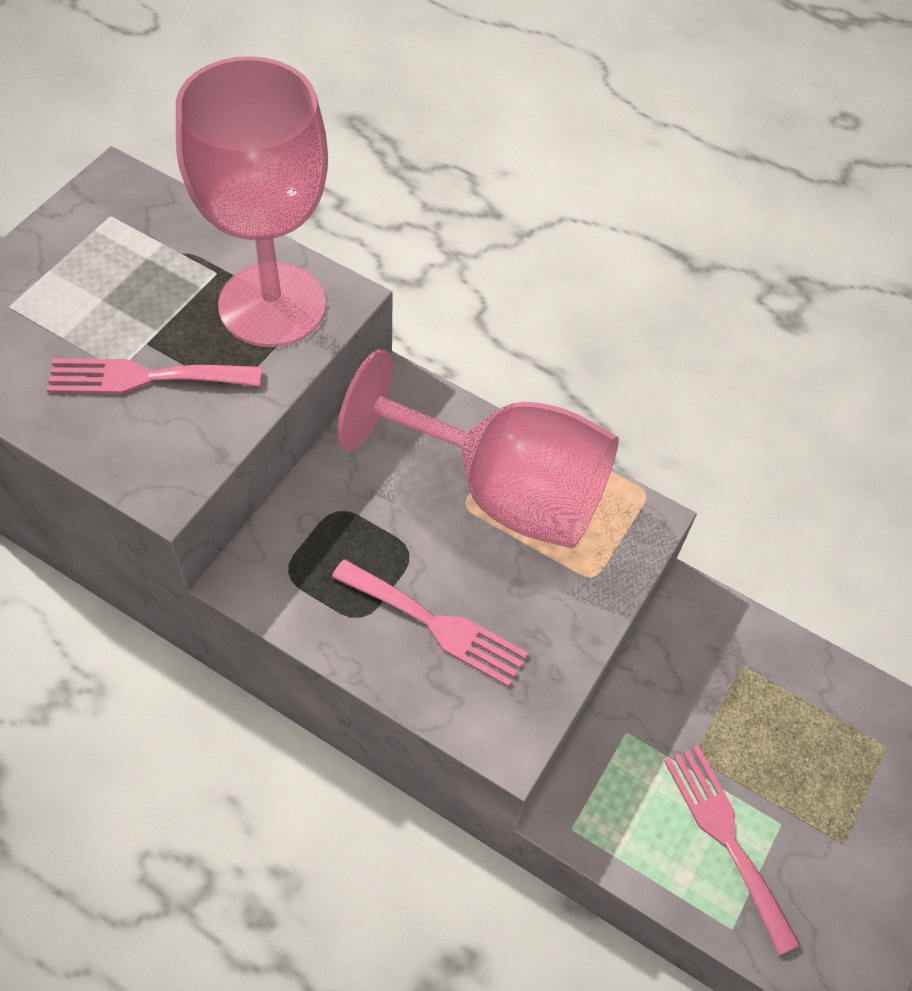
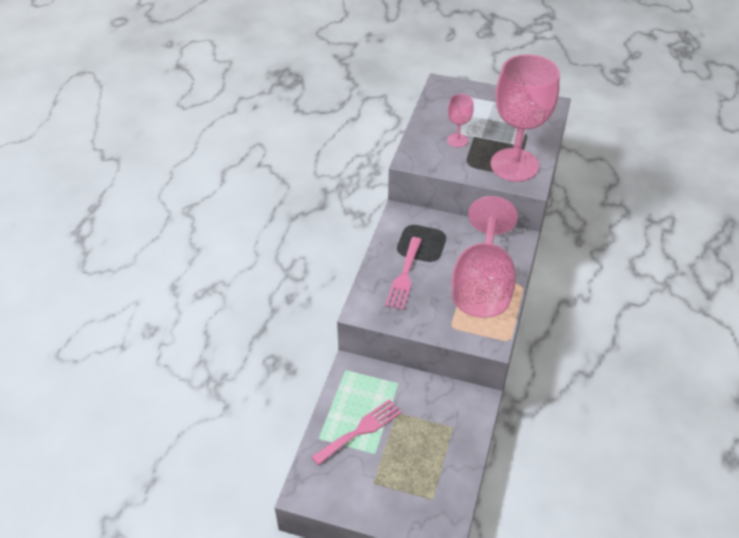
camera: 80 degrees right, 10 degrees down
(144, 377) = (457, 140): pink fork -> pink goblet

